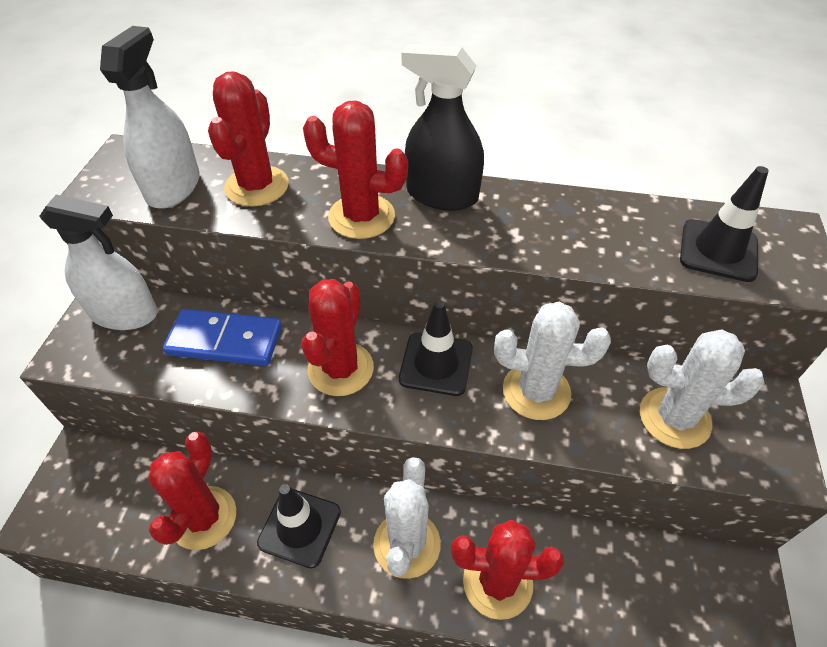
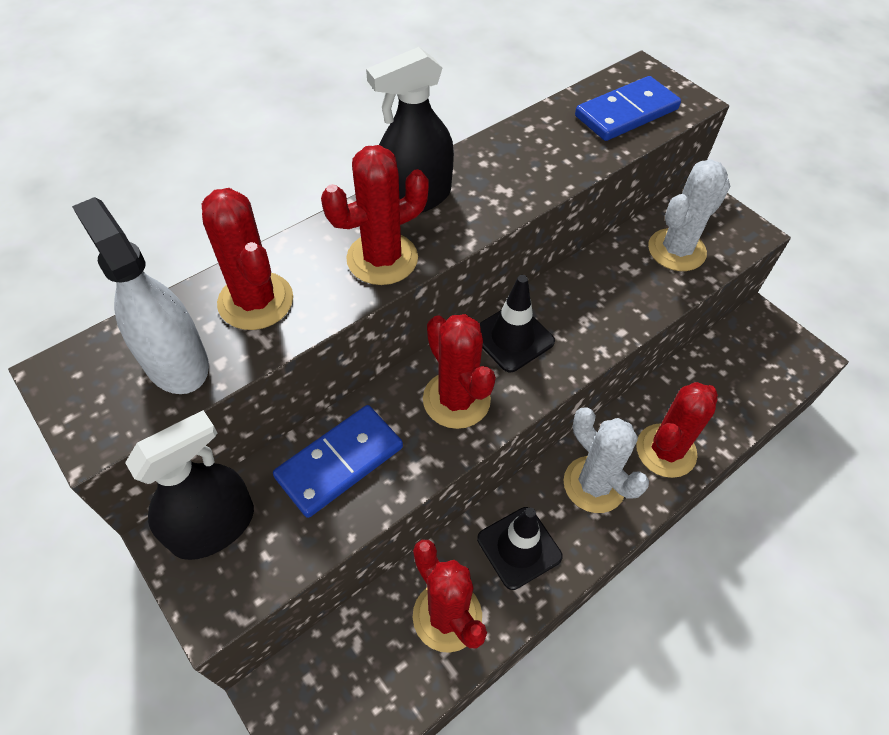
camera: 50 degrees left, 5 degrees up
(124, 313) = (213, 526): white spray bottle -> black spray bottle
(536, 391) = (591, 300): white cactus -> none
(718, 250) = (626, 113): black traffic cone -> blue domino

